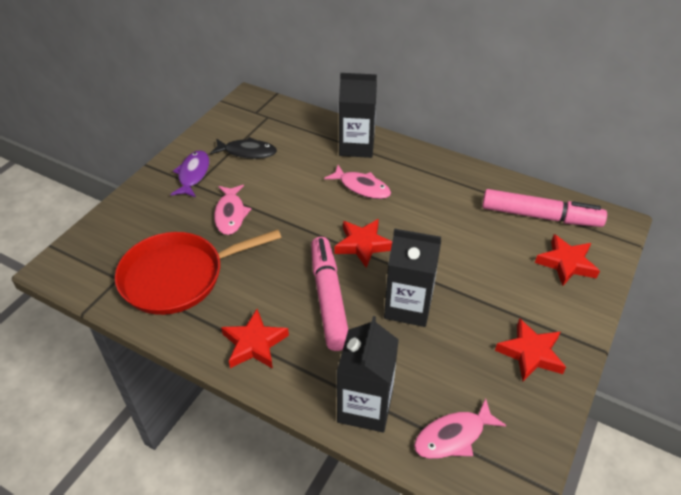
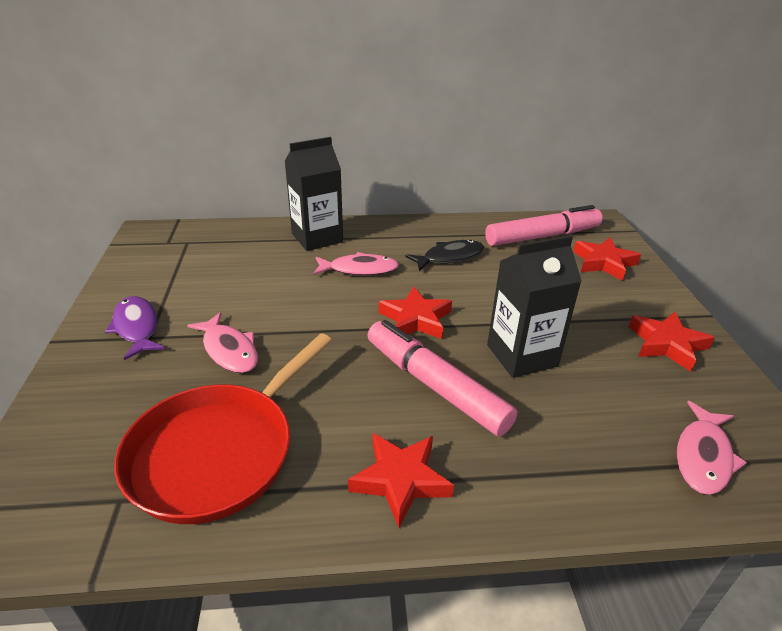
camera: 35 degrees left, 10 degrees down
(247, 152) = (192, 281): black fish -> black fish (449, 257)
(365, 406) = (594, 478): black carton -> none

